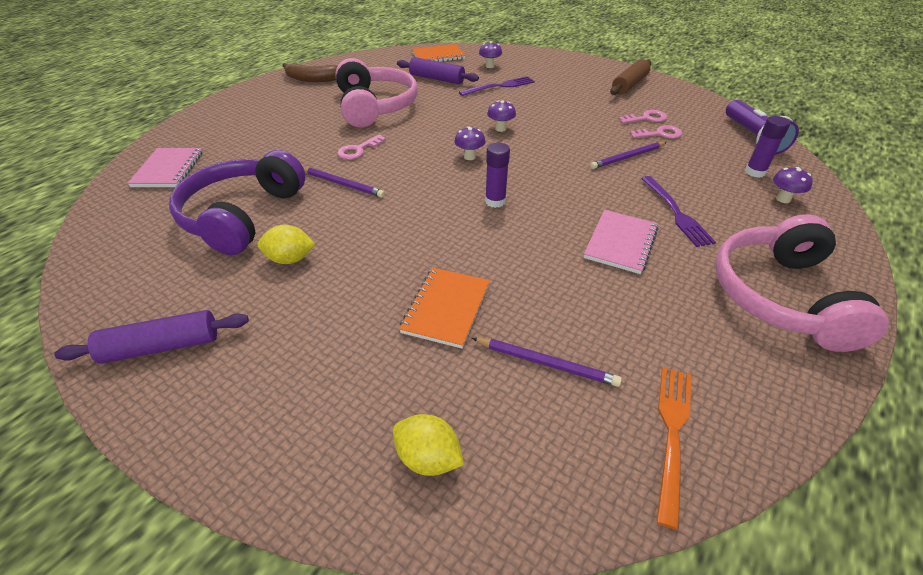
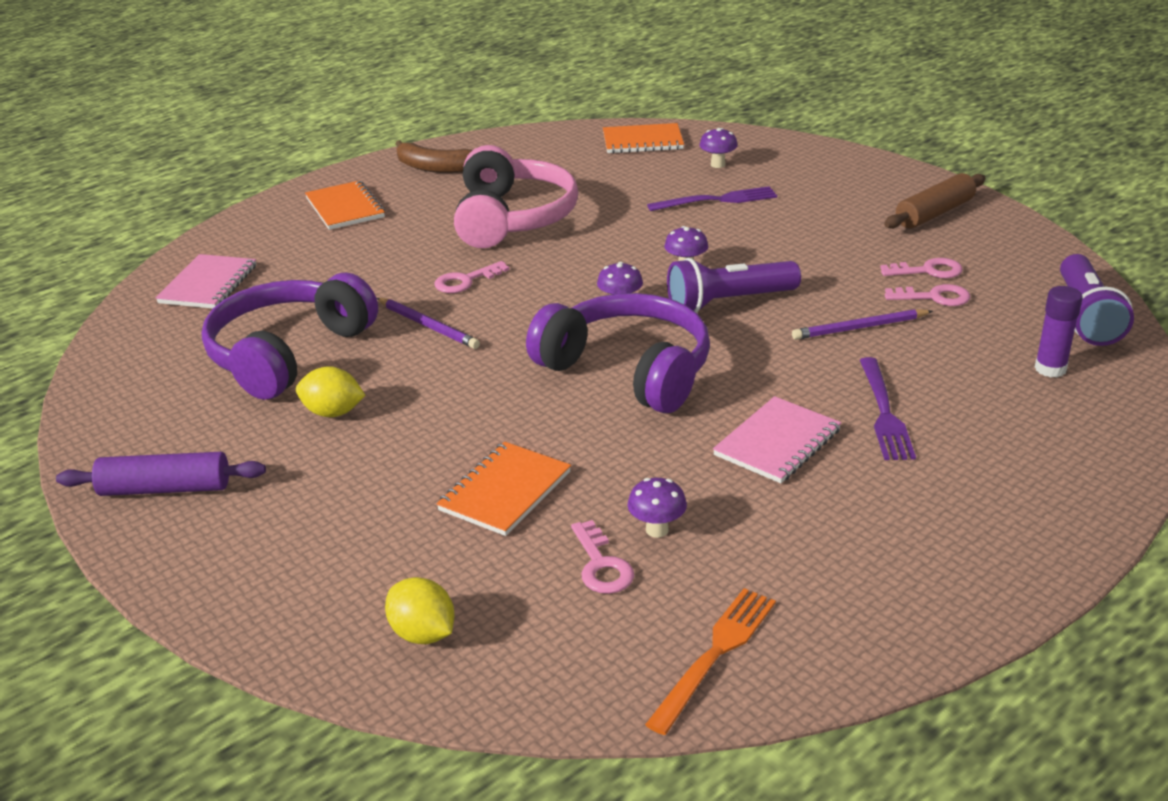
camera: 15 degrees right, 10 degrees down
(258, 108) = (345, 208): none -> orange notebook
(437, 79) = (623, 180): purple rolling pin -> none
(495, 201) = (628, 370): purple glue stick -> purple headphones
(538, 148) = (728, 302): none -> purple flashlight
(546, 363) = (601, 565): purple pencil -> pink key
(780, 296) = (962, 534): pink headphones -> none
(783, 199) = (1066, 412): purple mushroom -> purple mushroom (657, 530)

